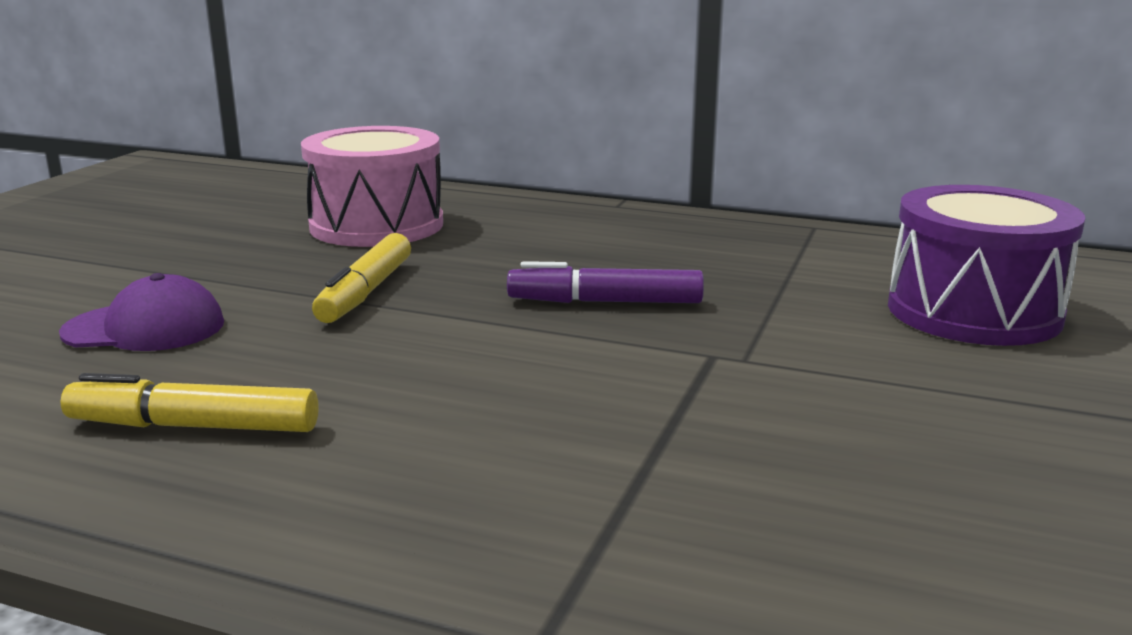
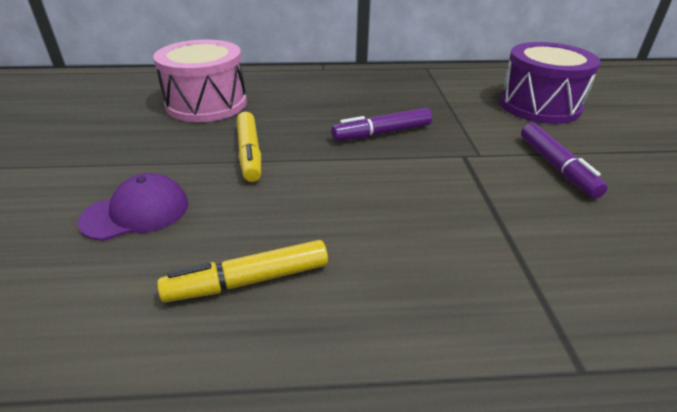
camera: 25 degrees left, 15 degrees up
(874, 402) = (556, 167): none -> purple marker

